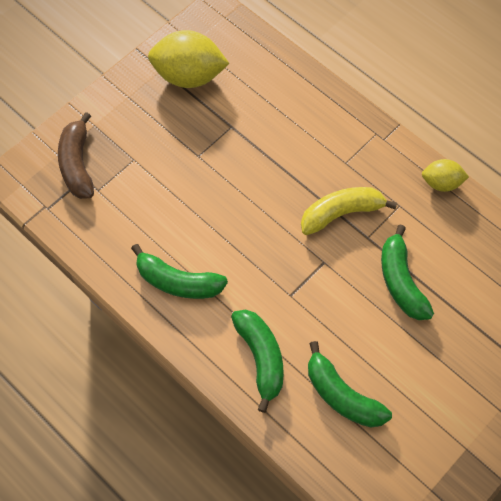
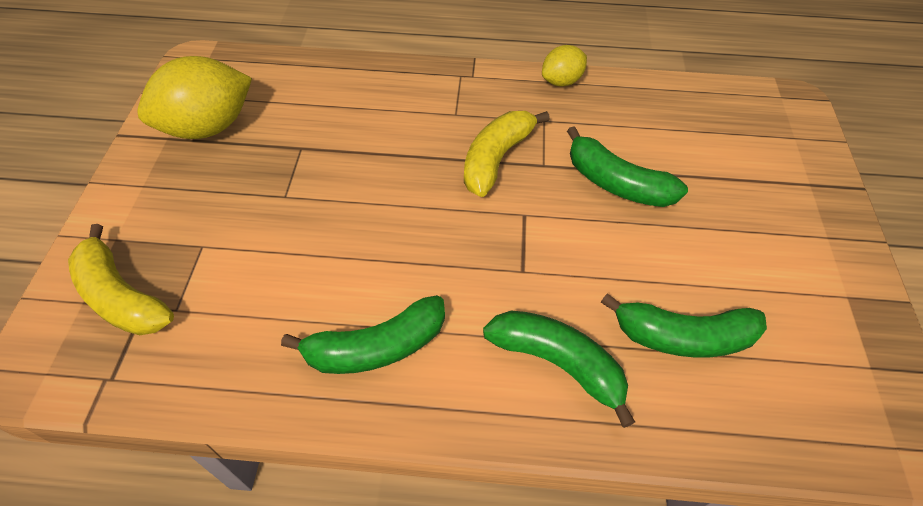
camera: 40 degrees left, 10 degrees down
(77, 164) = (121, 296): brown banana -> yellow banana

